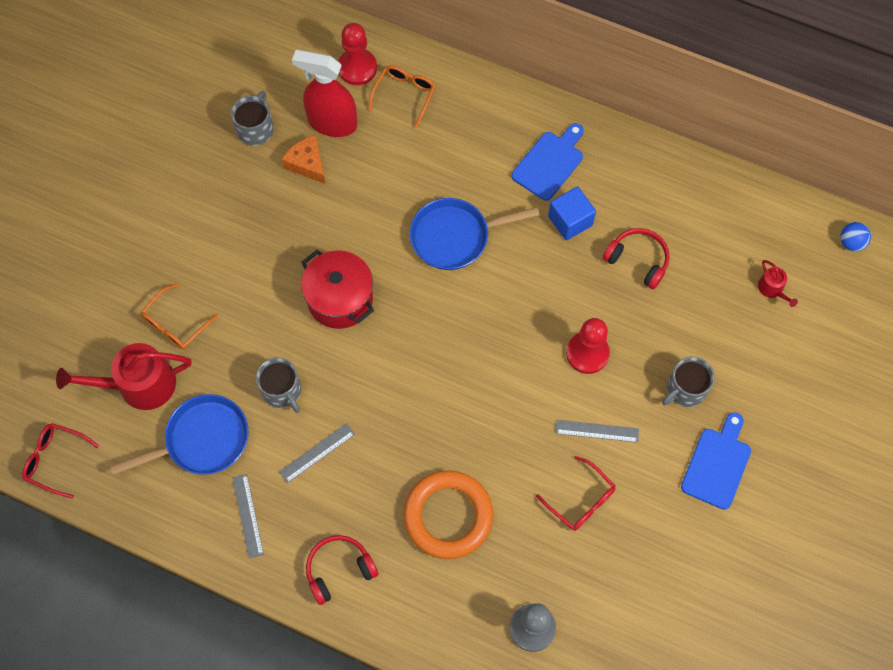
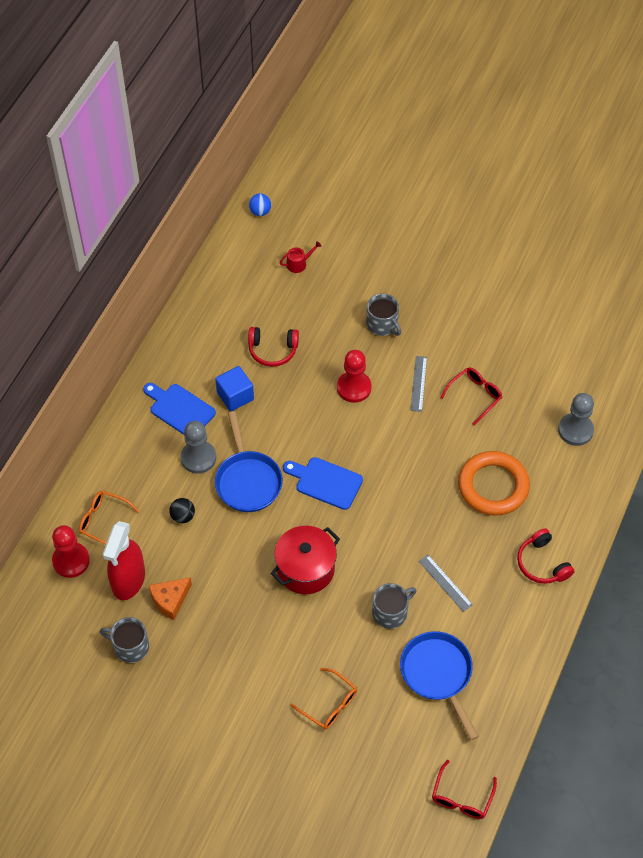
camera: 90 degrees left, 10 degrees down
(139, 385) = (388, 731): red watering can -> none
(248, 515) = (502, 634): grey ruler -> none
(409, 172) = (183, 516): none -> black ball
(485, 185) = (198, 458): none -> grey pawn
(638, 260) = (273, 350): red headphones -> red headphones turned 120 degrees counterclockwise
(717, 464) = (442, 307): blue cutting board -> blue cutting board (325, 482)

